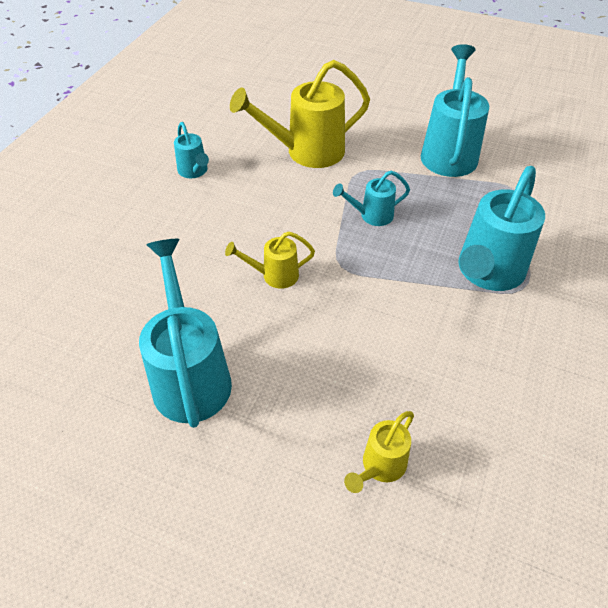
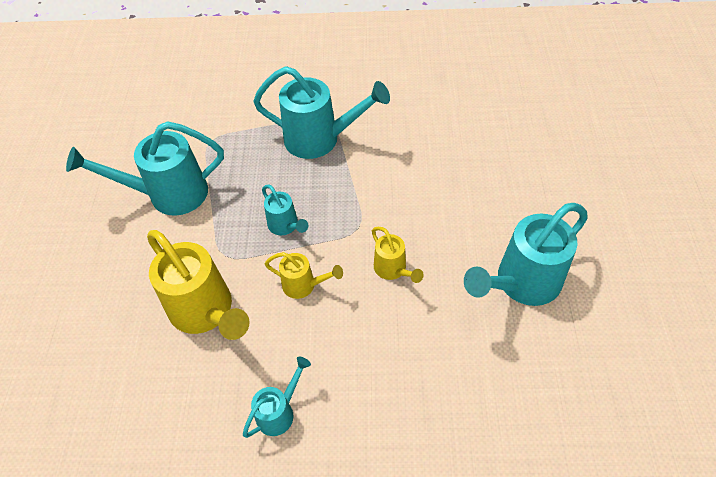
camera: 110 degrees left, 5 degrees up
(380, 466) = (512, 155): yellow watering can -> yellow watering can (303, 285)

